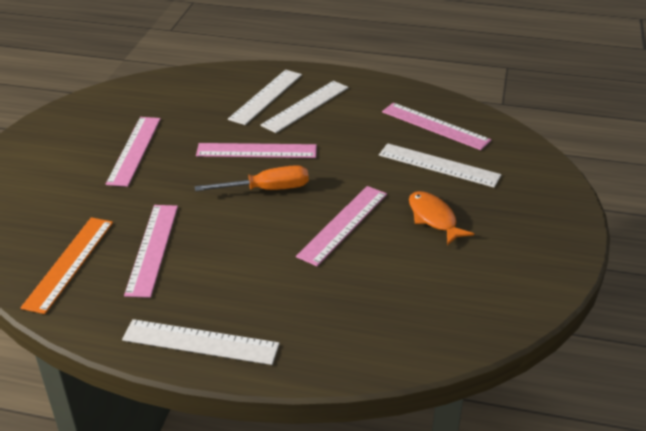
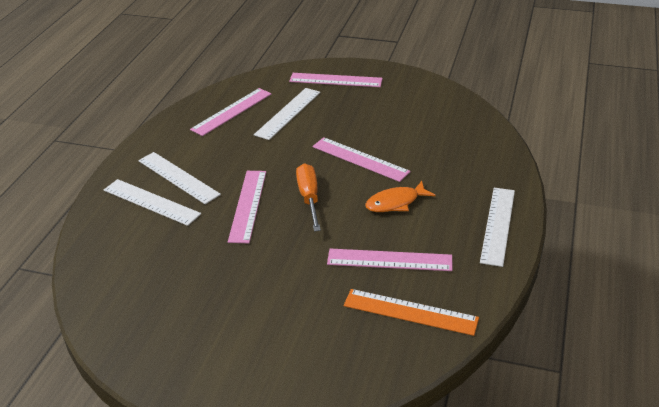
camera: 85 degrees left, 0 degrees up
(134, 150) = (229, 288): pink ruler -> pink ruler (335, 80)
(434, 218) = (355, 119): orange fish -> orange fish (395, 203)

